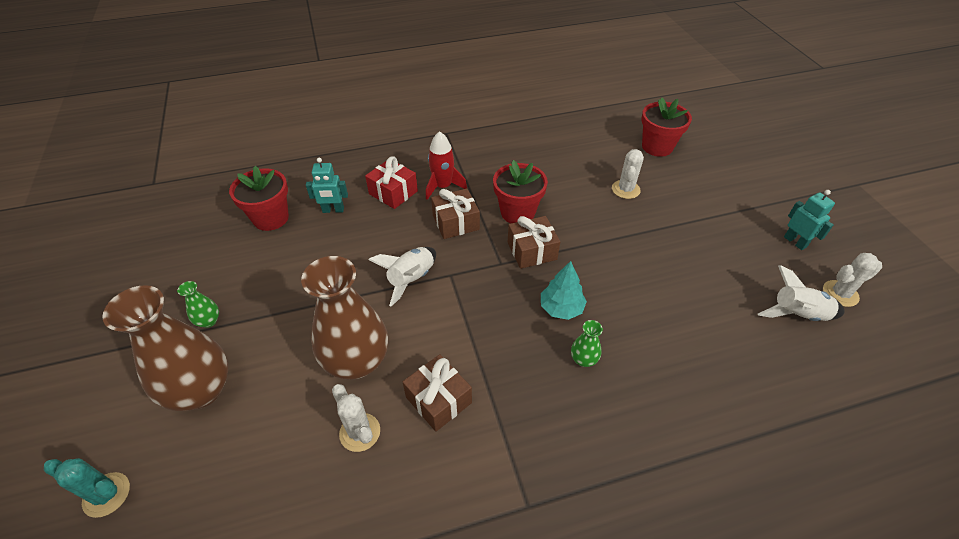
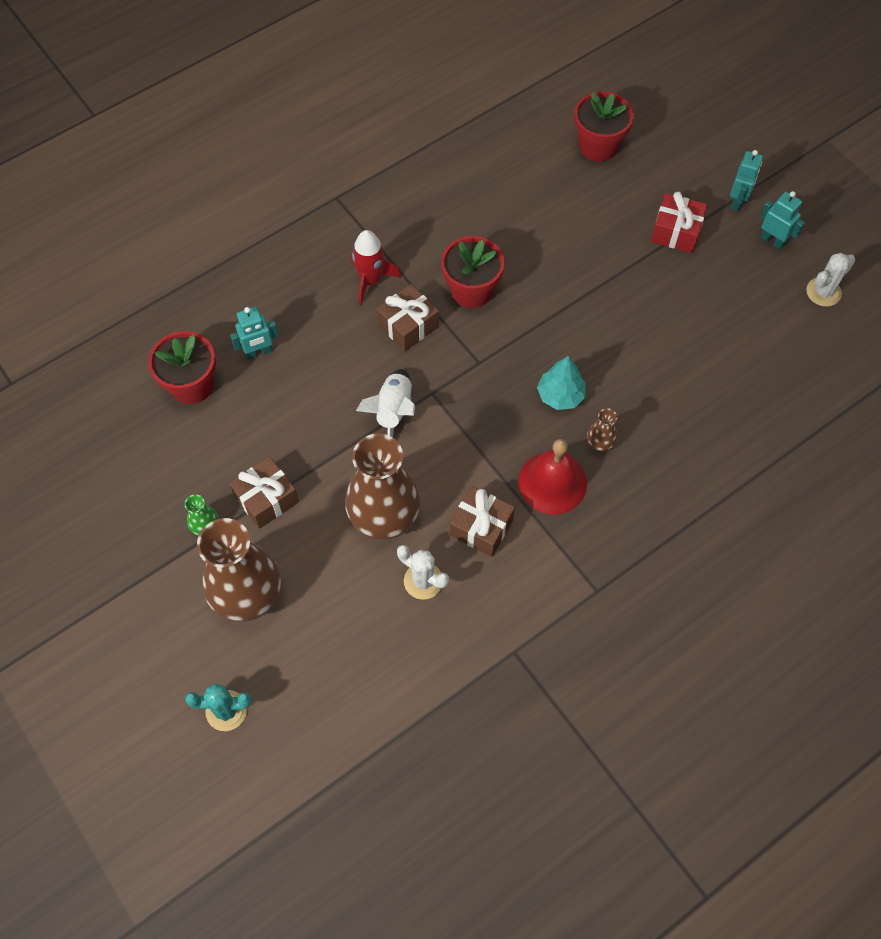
camera: 20 degrees left, 15 degrees up
(393, 192) = (316, 306): red gift -> red gift (676, 232)
(524, 380) = (552, 482): none -> red bell
(532, 251) = (506, 336): brown gift -> brown gift (266, 499)
(583, 359) = (600, 443): green vase -> brown vase
(625, 189) = (580, 222): white cactus -> none
(767, 207) = (737, 201): none -> turquoise robot
(797, 314) = (786, 329): white rocket -> none

